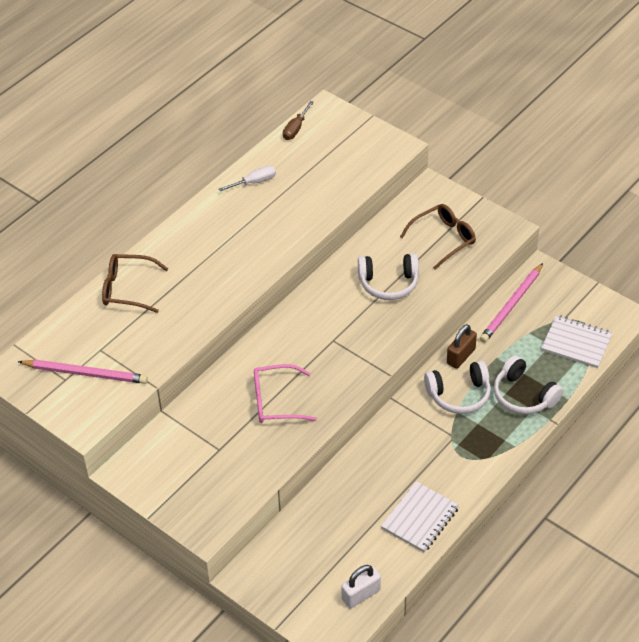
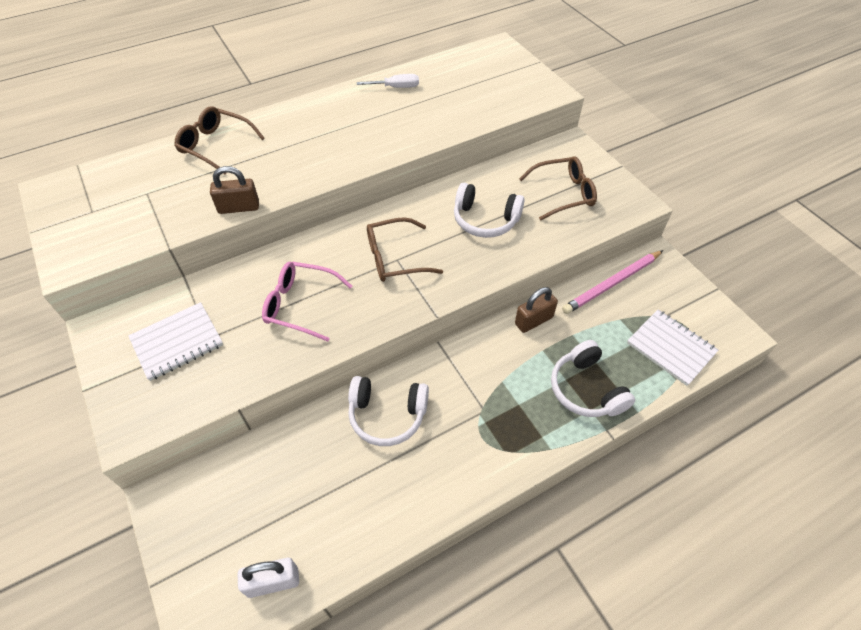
camera: 20 degrees right, 5 degrees up
(86, 373) = (115, 211): pink pencil -> none
(190, 337) = (239, 207): none -> brown padlock
(296, 128) = (461, 55): brown screwdriver -> none
(330, 339) = (395, 258): none -> brown glasses
(420, 518) = (396, 502): white notebook -> white notebook (177, 342)
(459, 395) = (513, 363): white headphones -> white headphones (387, 415)

